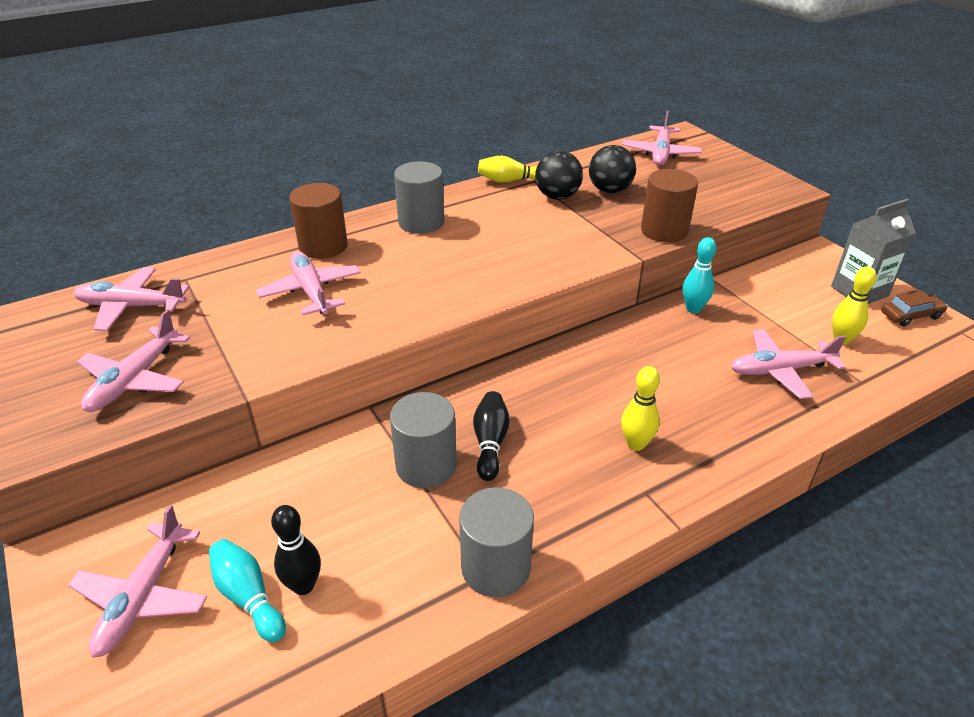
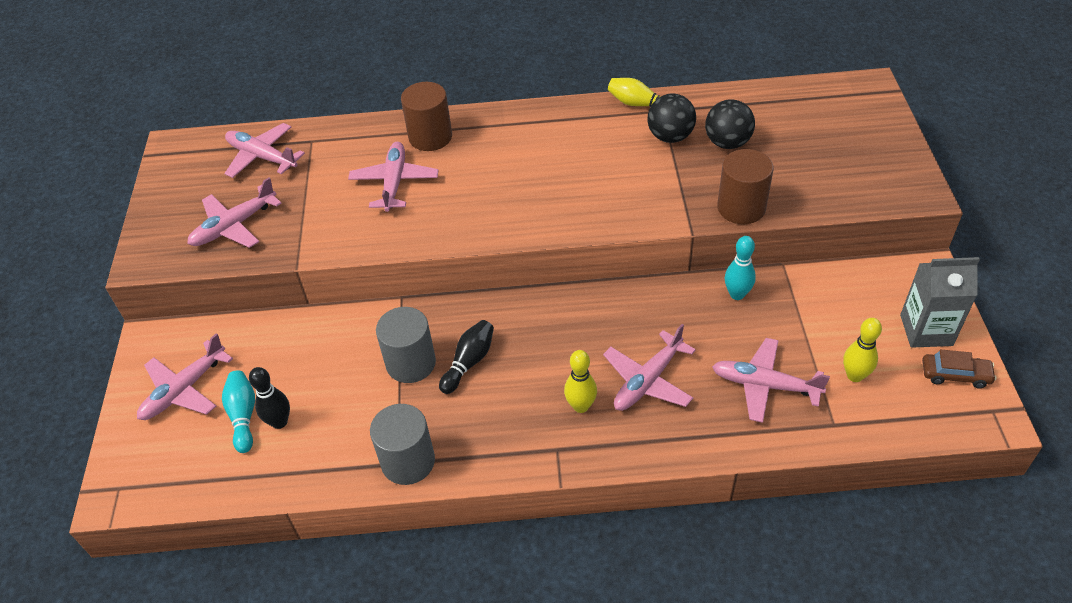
camera: 30 degrees right, 10 degrees up
(421, 222) = (526, 133): grey cylinder -> none
(660, 153) = (820, 108): pink plane -> pink plane (648, 381)

